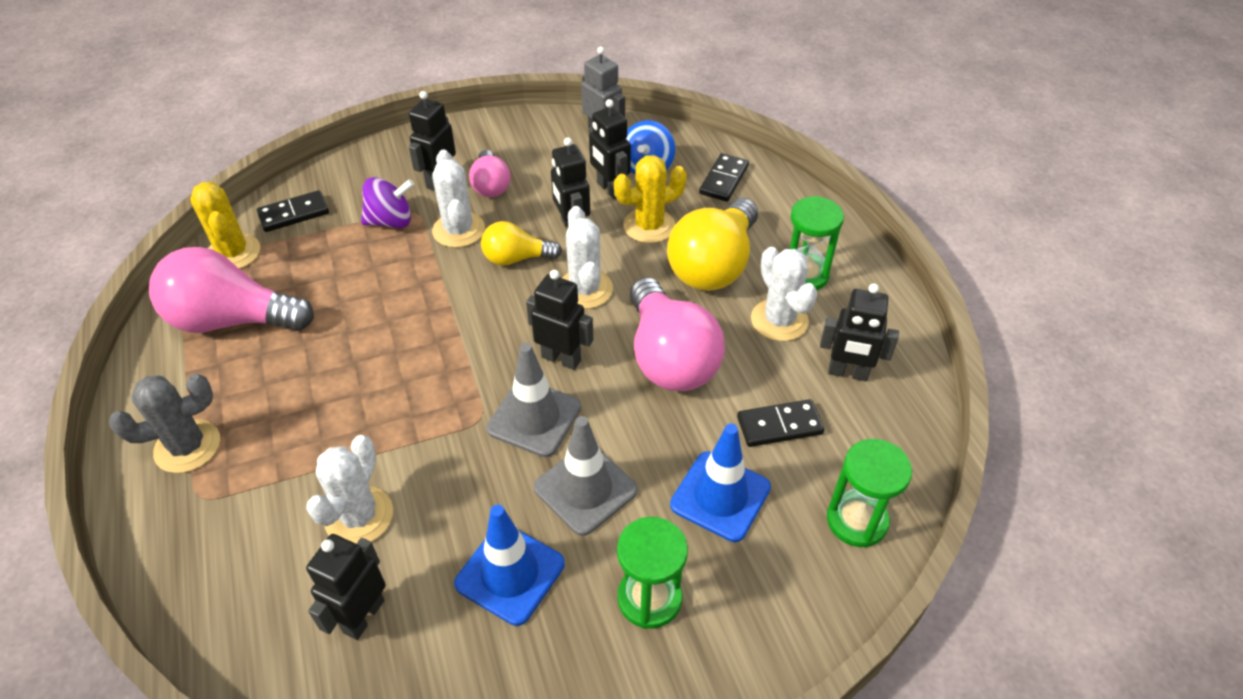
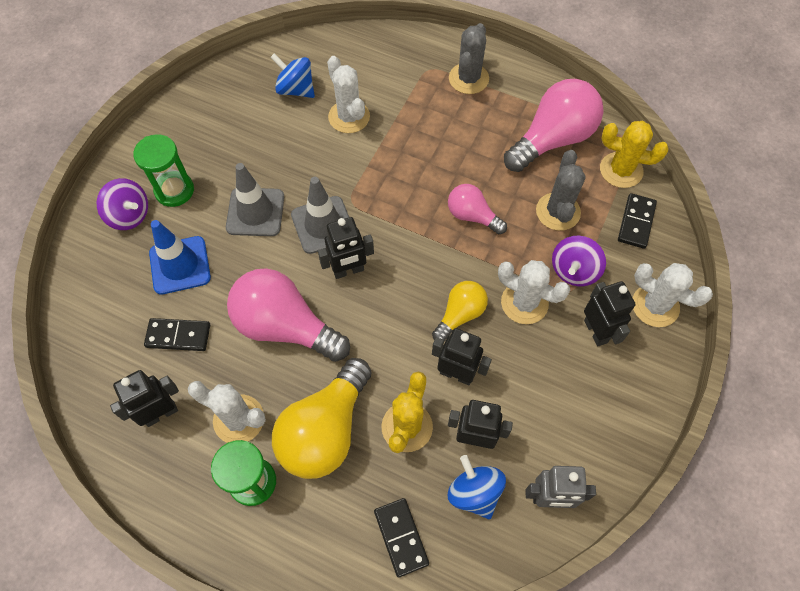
camera: 135 degrees right, 15 degrees up
(331, 265) = (558, 212): none -> grey cactus
(363, 616) = (296, 89): black robot -> blue spinning top
(491, 185) = (557, 360): pink light bulb -> pink light bulb (472, 216)
(510, 573) = (251, 150): blue traffic cone -> none
(585, 289) = (389, 330): white cactus -> white cactus (655, 305)
(713, 265) = (325, 430): yellow light bulb -> yellow light bulb turned 135 degrees counterclockwise
(731, 611) = (129, 215): none -> purple spinning top
(779, 426) = (178, 335): black domino -> black domino turned 60 degrees clockwise
(856, 520) = (93, 312): green hourglass -> none

